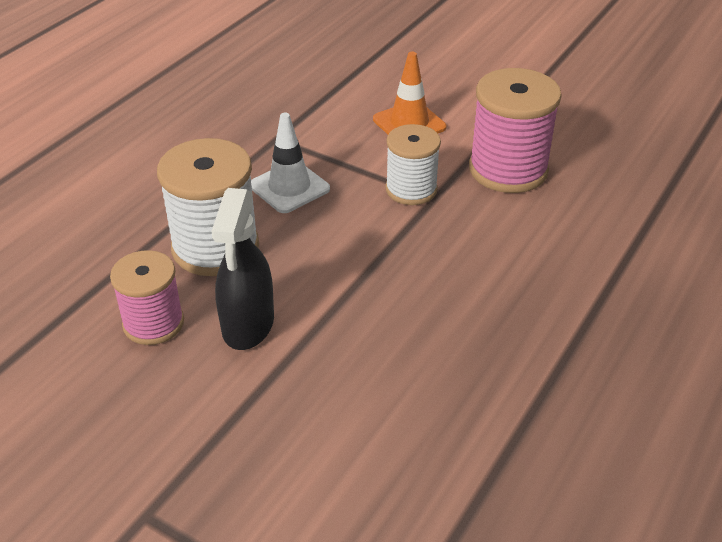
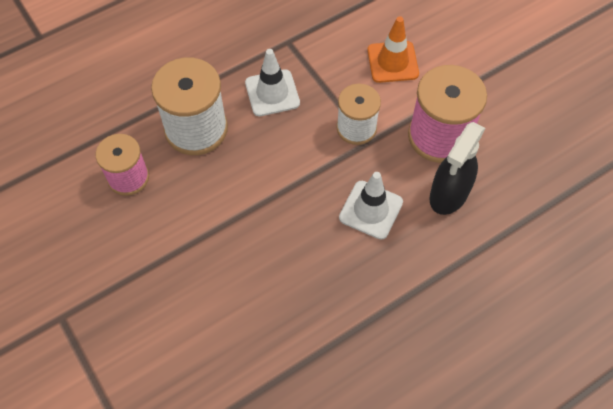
camera: 25 degrees right, 20 degrees up
(248, 325) = (184, 203): black spray bottle -> black spray bottle (448, 194)
(483, 257) = (371, 210): none -> white traffic cone

